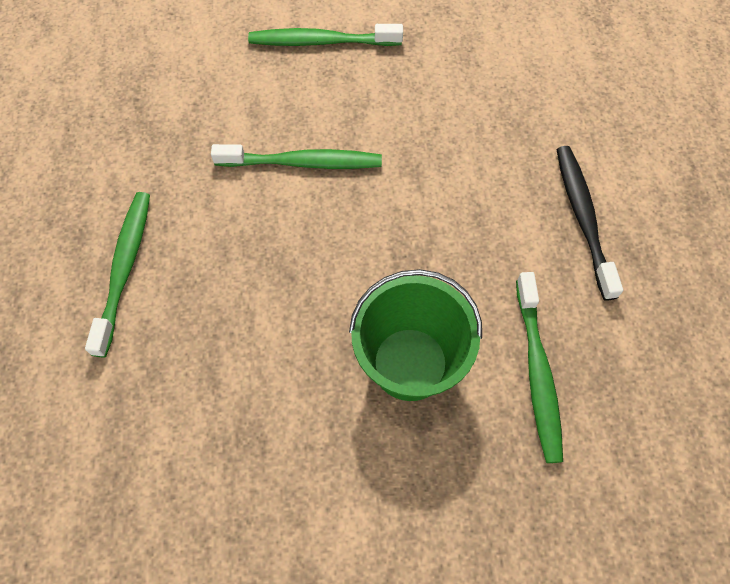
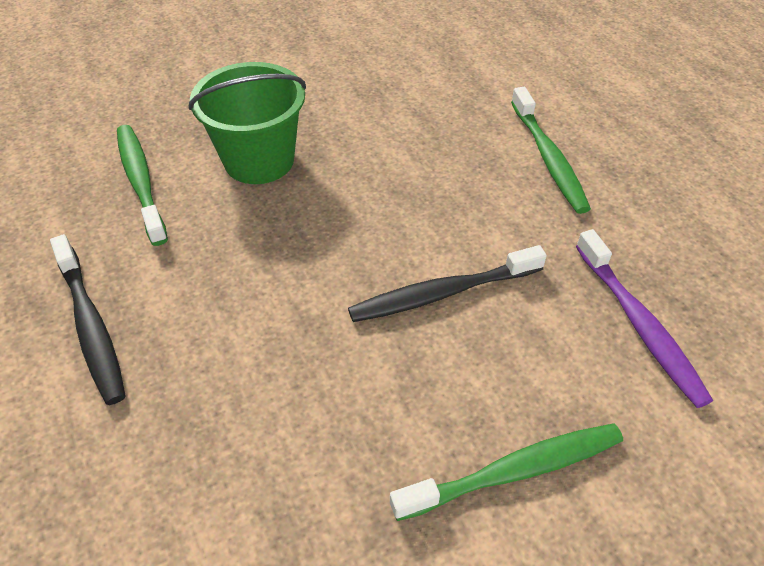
camera: 160 degrees right, 15 degrees down
(178, 97) = (639, 324): none -> purple toothbrush
(302, 162) = (442, 293): green toothbrush -> black toothbrush

